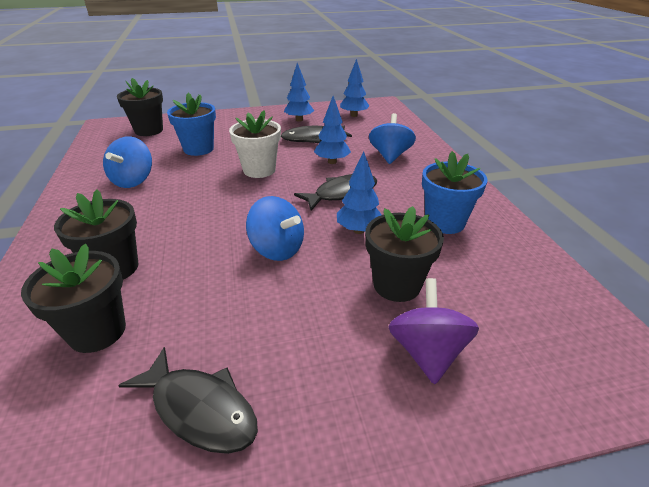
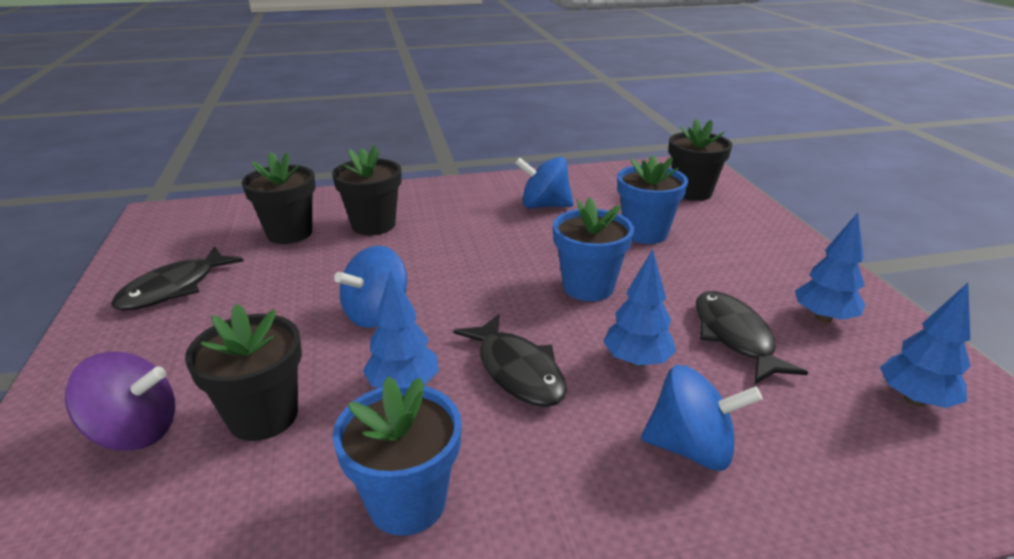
camera: 90 degrees right, 5 degrees down
(259, 170) = (588, 287): white flower pot -> blue flower pot

